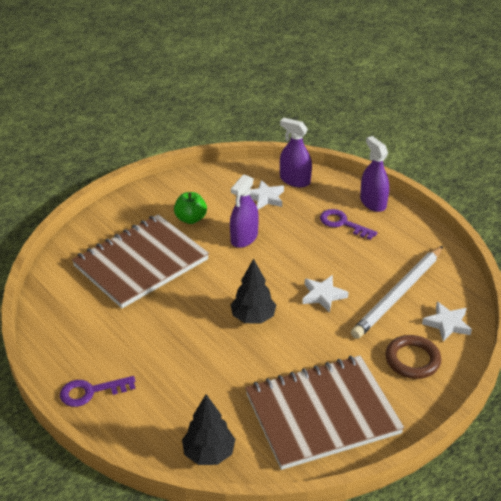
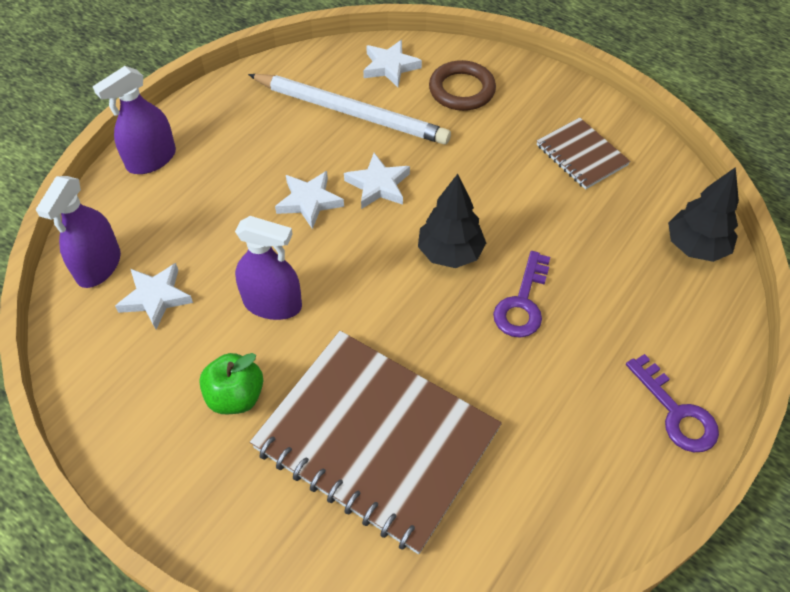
camera: 105 degrees left, 15 degrees up
(318, 262) = (309, 201): none -> white star
(322, 414) = (581, 155): brown notebook -> brown notebook, size x0.48
(342, 223) = (210, 187): purple key -> purple key (522, 303)

